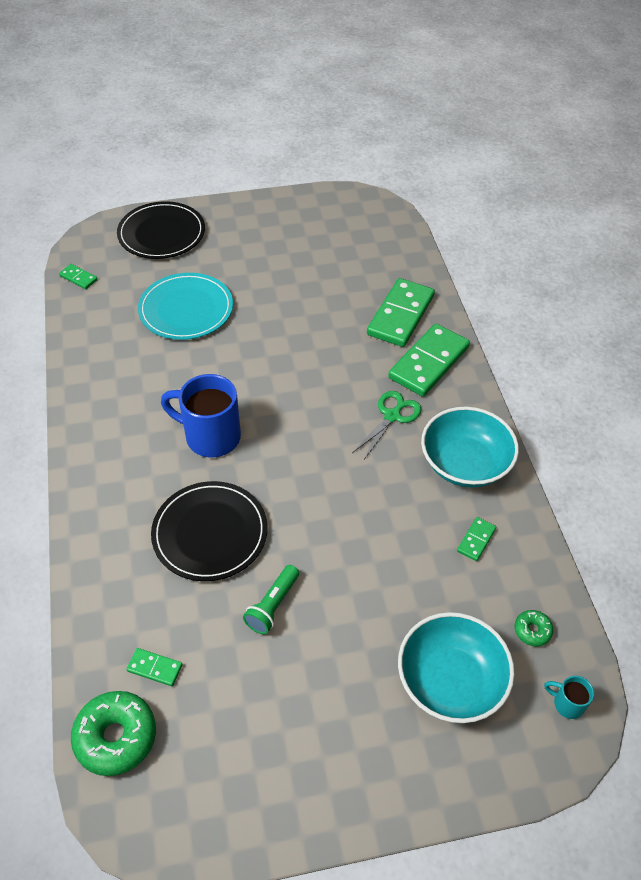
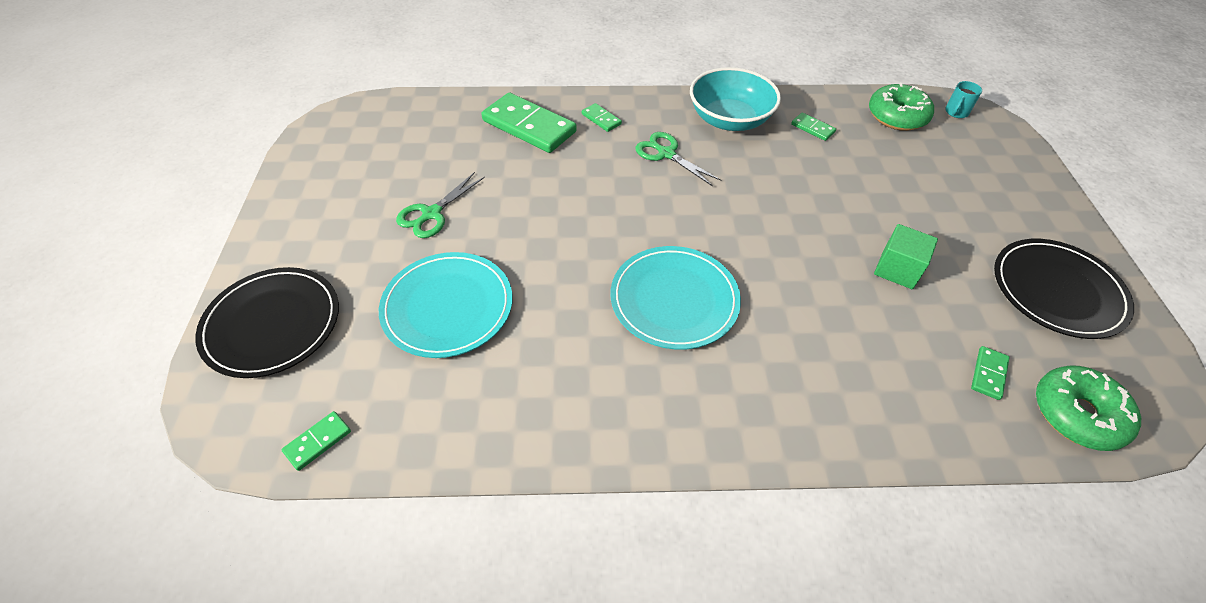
camera: 80 degrees left, 0 degrees up
(210, 436) = (674, 299): blue mug -> turquoise plate
(210, 533) = (812, 312): black plate -> black plate (1057, 291)
(272, 606) = (897, 269): green flashlight -> green cube
(275, 280) = (431, 214): none -> green scissors
(429, 363) = (601, 119): green domino -> green domino, size x0.45
(450, 681) = (951, 166): turquoise bowl -> none
(532, 631) = (897, 116): green donut -> green donut, size x2.00

